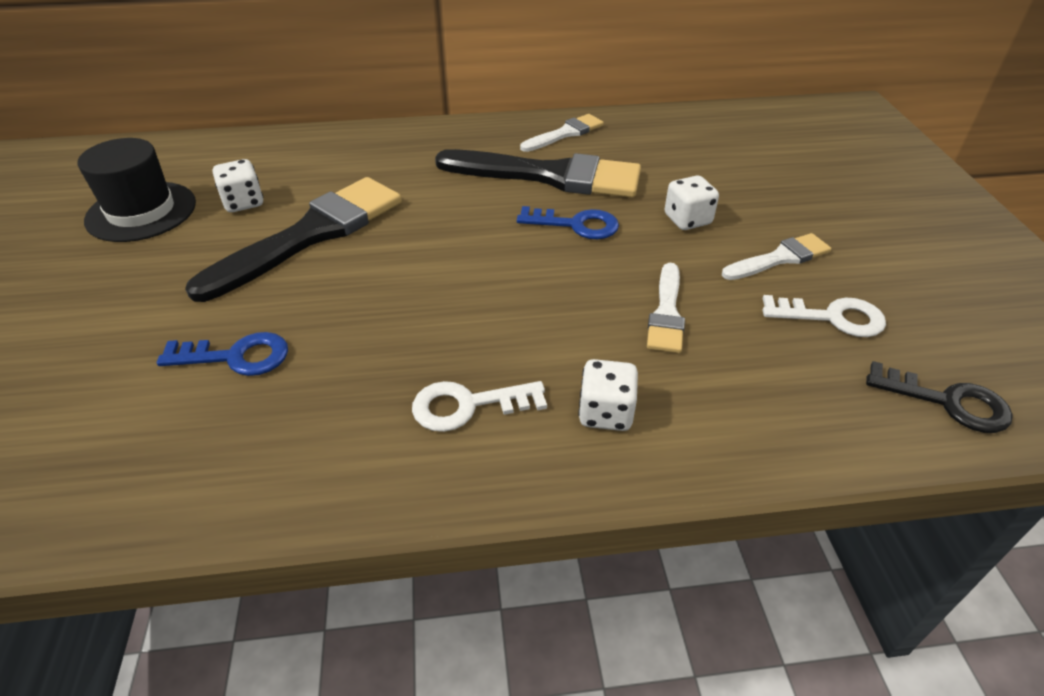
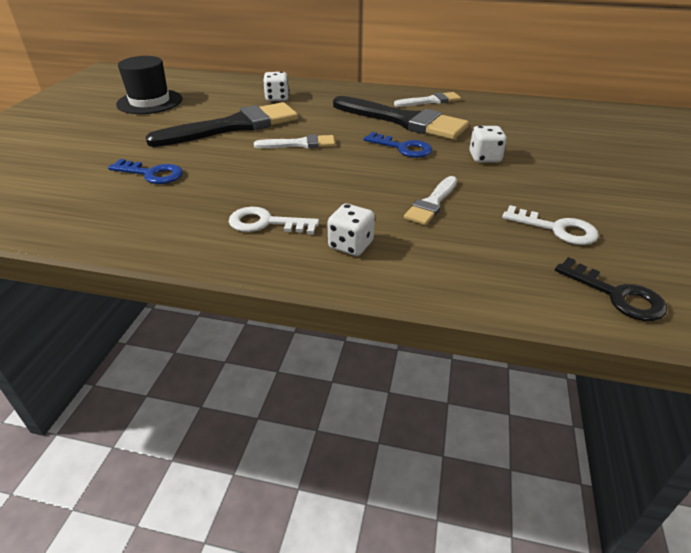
camera: 20 degrees right, 5 degrees down
(243, 202) = (207, 106): white dice -> white dice (277, 98)
(780, 258) = (540, 189): white brush -> white brush (300, 144)

